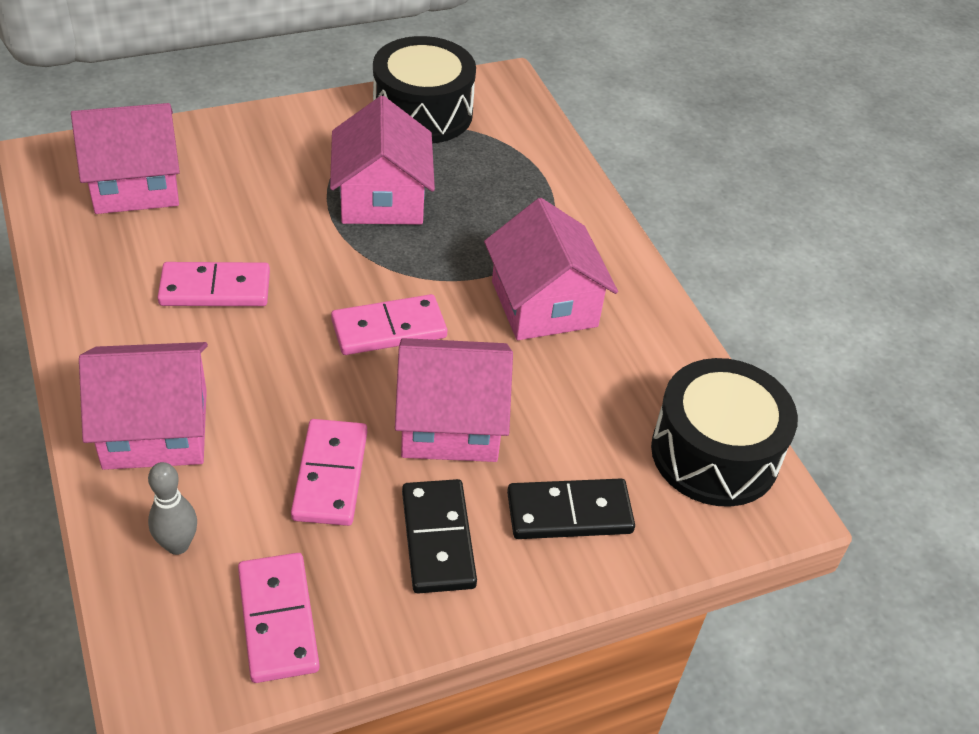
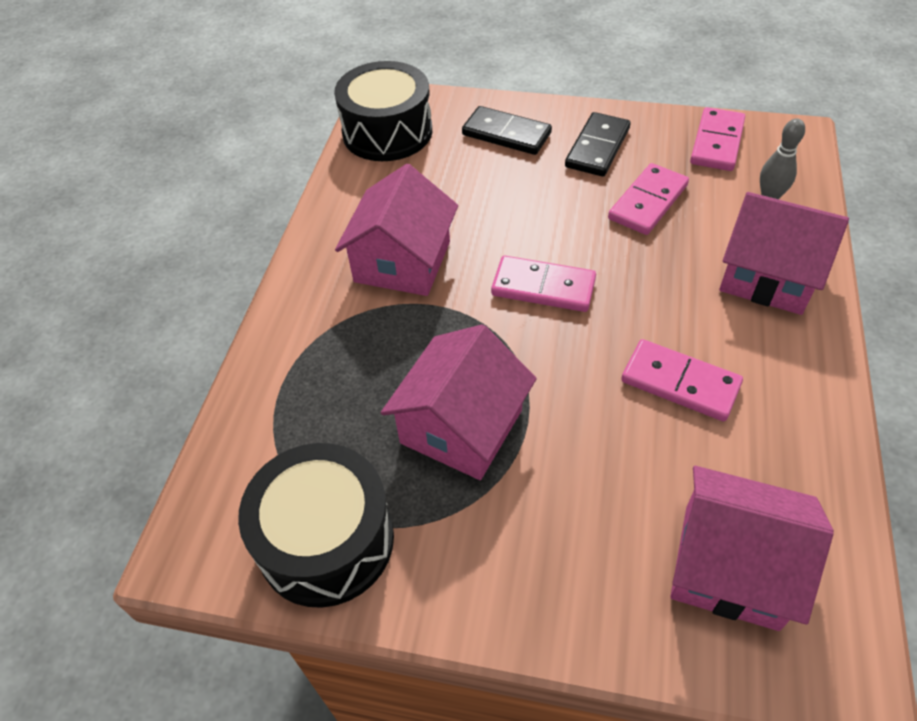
camera: 140 degrees left, 5 degrees up
(450, 423) = (543, 205): pink house -> none

